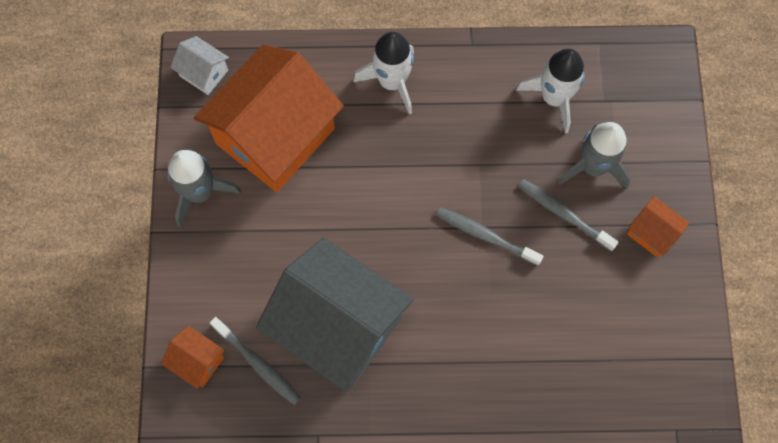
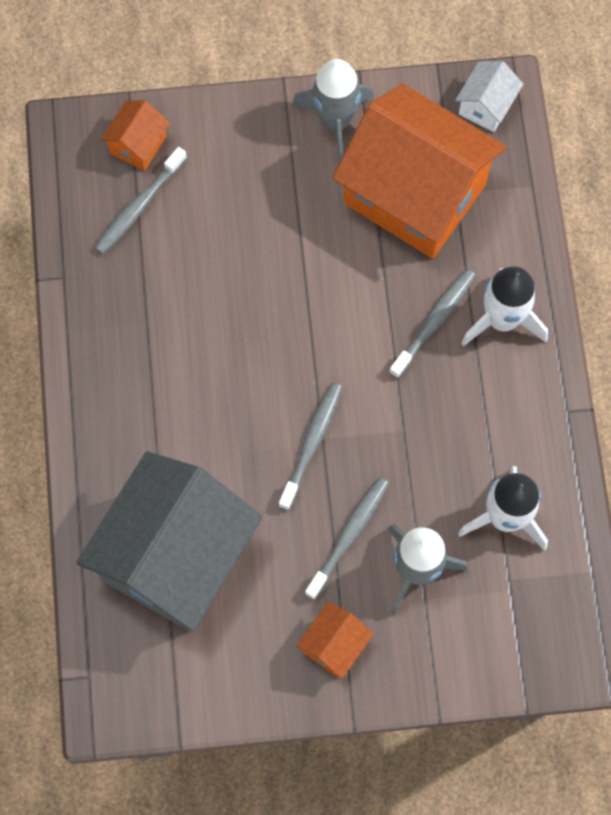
camera: 85 degrees right, 0 degrees up
(338, 326) = (188, 286): grey house -> grey house (175, 556)
(389, 132) = (434, 321): none -> grey toothbrush

